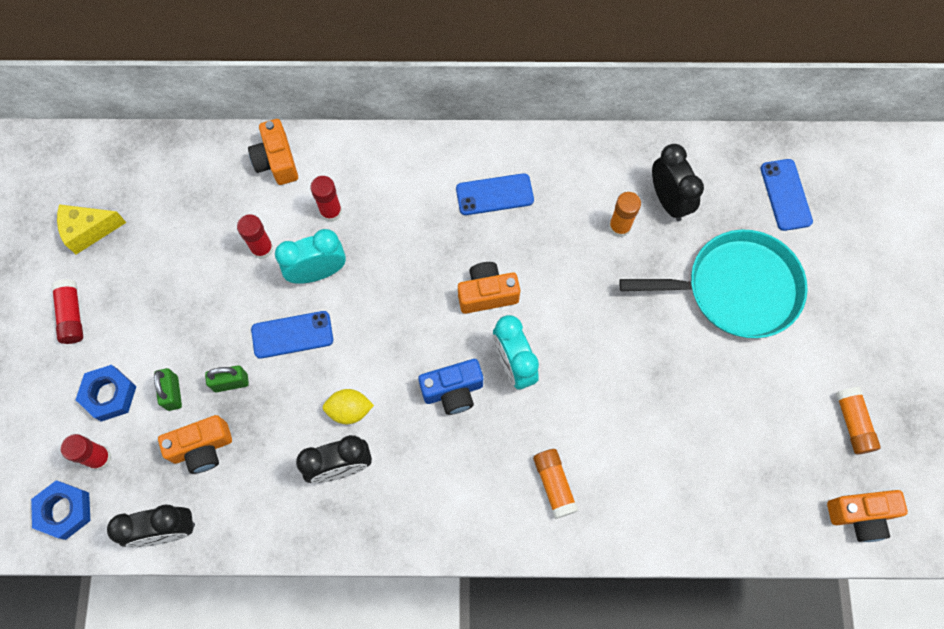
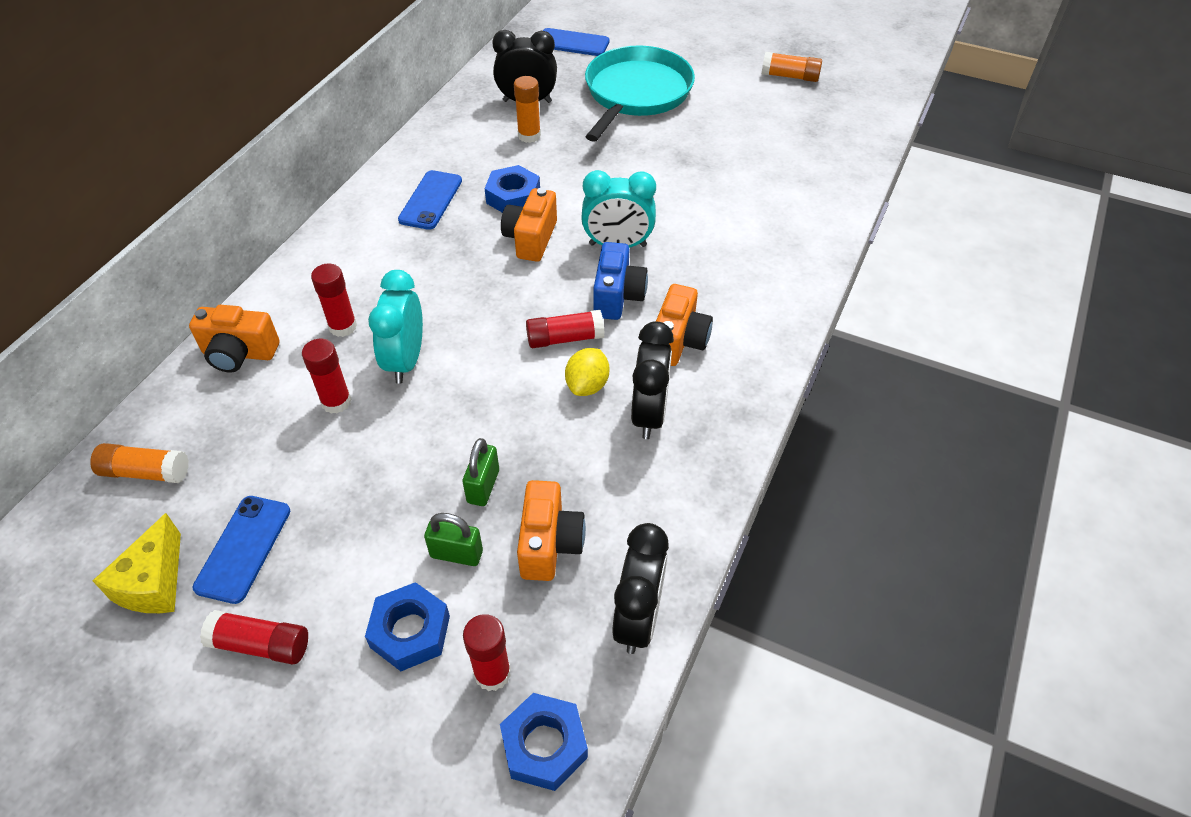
camera: 65 degrees left, 20 degrees down
(292, 335) = (464, 407): blue phone -> blue phone (243, 548)
(389, 372) = (565, 338): none -> red glue stick
(531, 255) = (513, 197): none -> blue nut
(554, 484) = (755, 257): orange glue stick -> orange glue stick (145, 472)
(860, 515) = (868, 98): orange camera -> orange camera (678, 341)

